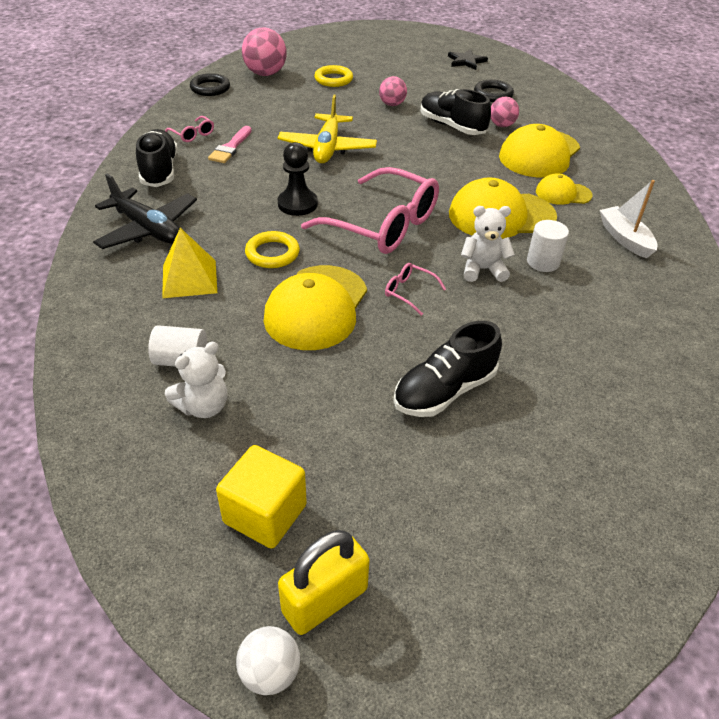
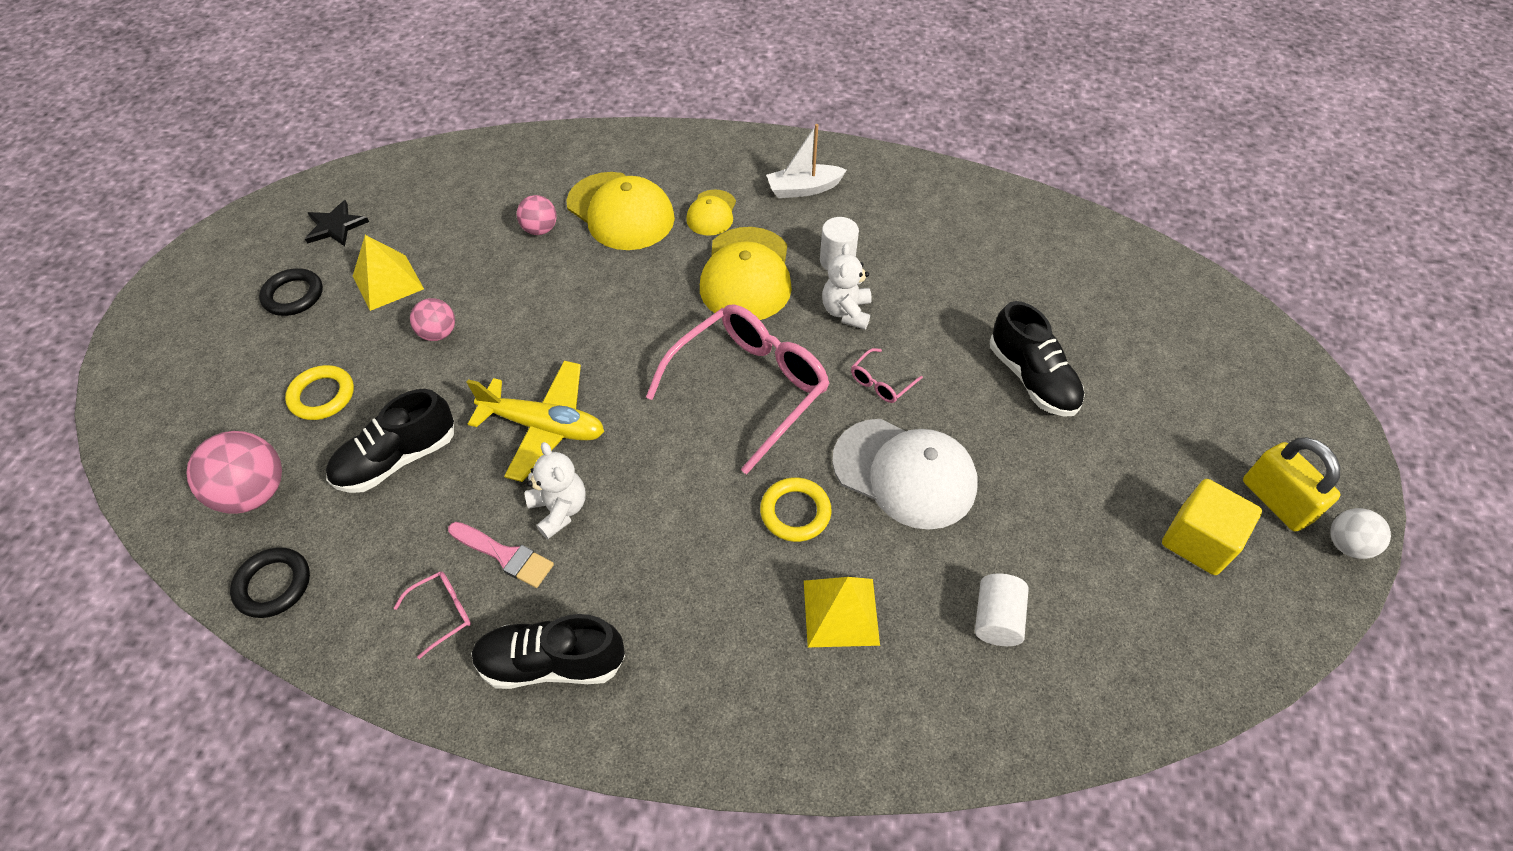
camera: 80 degrees left, 10 degrees up
(148, 229) = (717, 672): black plane -> none
(203, 406) = (1068, 594): white teddy bear -> white teddy bear (559, 509)
(297, 204) = (685, 475): black pawn -> none
(316, 307) = (905, 473): yellow cap -> white cap
(427, 83) = (388, 282): none -> yellow pyramid
(452, 126) = (527, 279): black shoe -> black shoe (397, 459)
(493, 94) = (452, 219): black ring -> black ring (293, 295)

